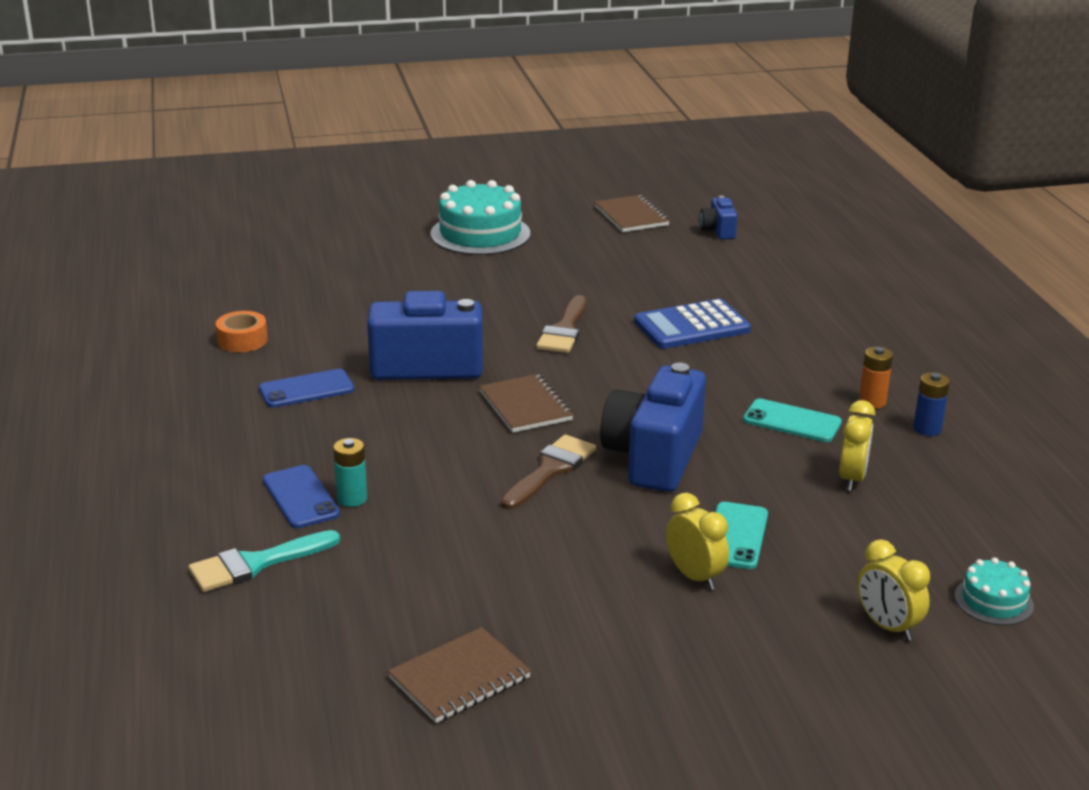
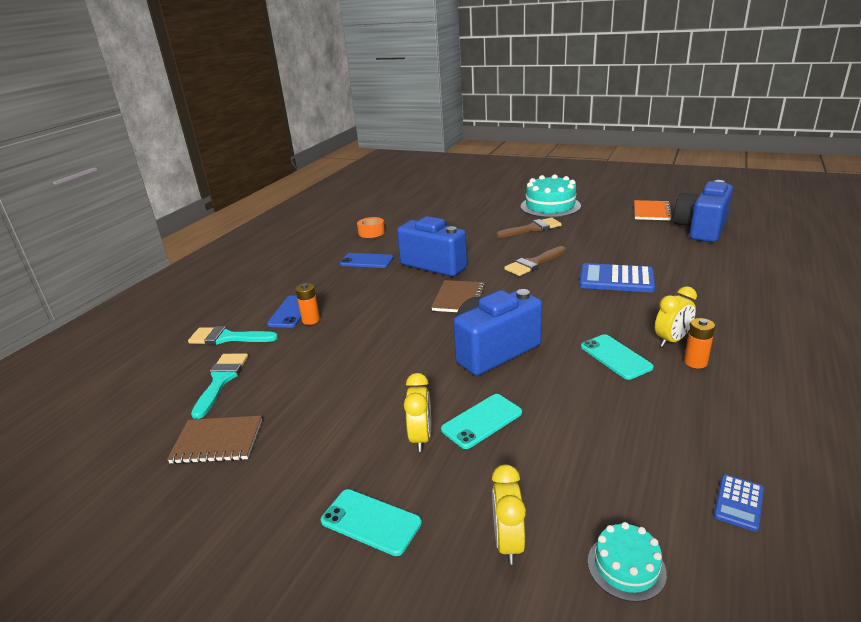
camera: 40 degrees right, 0 degrees up
(343, 616) = (221, 380): none -> turquoise brush
(352, 498) = (311, 320): turquoise battery -> orange battery
(550, 470) = (425, 338): brown brush -> brown brush (532, 228)
(631, 216) = (651, 212): brown notebook -> orange notebook
(718, 231) = (701, 229): blue camera -> blue camera, size x2.08
(748, 668) = (371, 522): none -> turquoise phone
(852, 478) = (615, 412): yellow clock -> yellow clock (672, 340)
(927, 429) = (721, 396): blue battery -> none
(1024, 517) = (739, 503): none -> blue calculator

